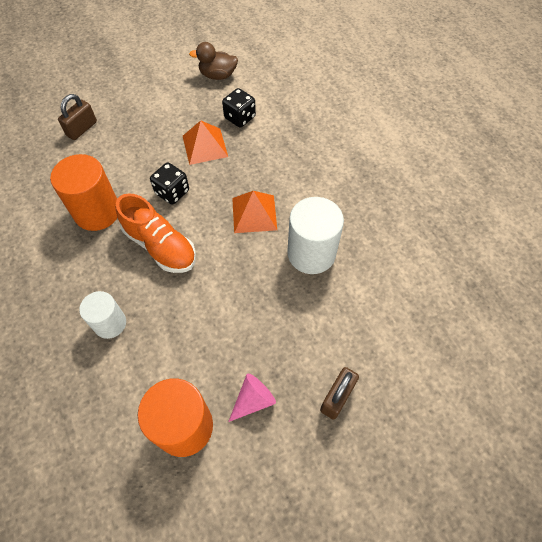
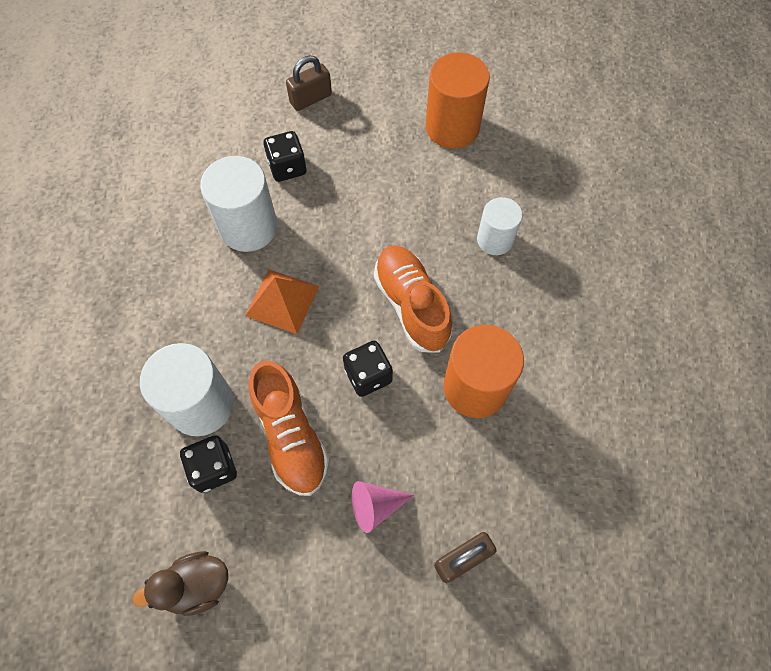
camera: 155 degrees left, 5 degrees up
(205, 146) = (291, 436): orange pyramid -> orange shoe
(218, 75) = (196, 585): brown duck -> brown duck turned 135 degrees clockwise
(253, 400) = (383, 123): pink cone -> pink cone (375, 506)
(267, 141) = (201, 404): none -> white cylinder
(313, 315) = (287, 167): none -> black dice

